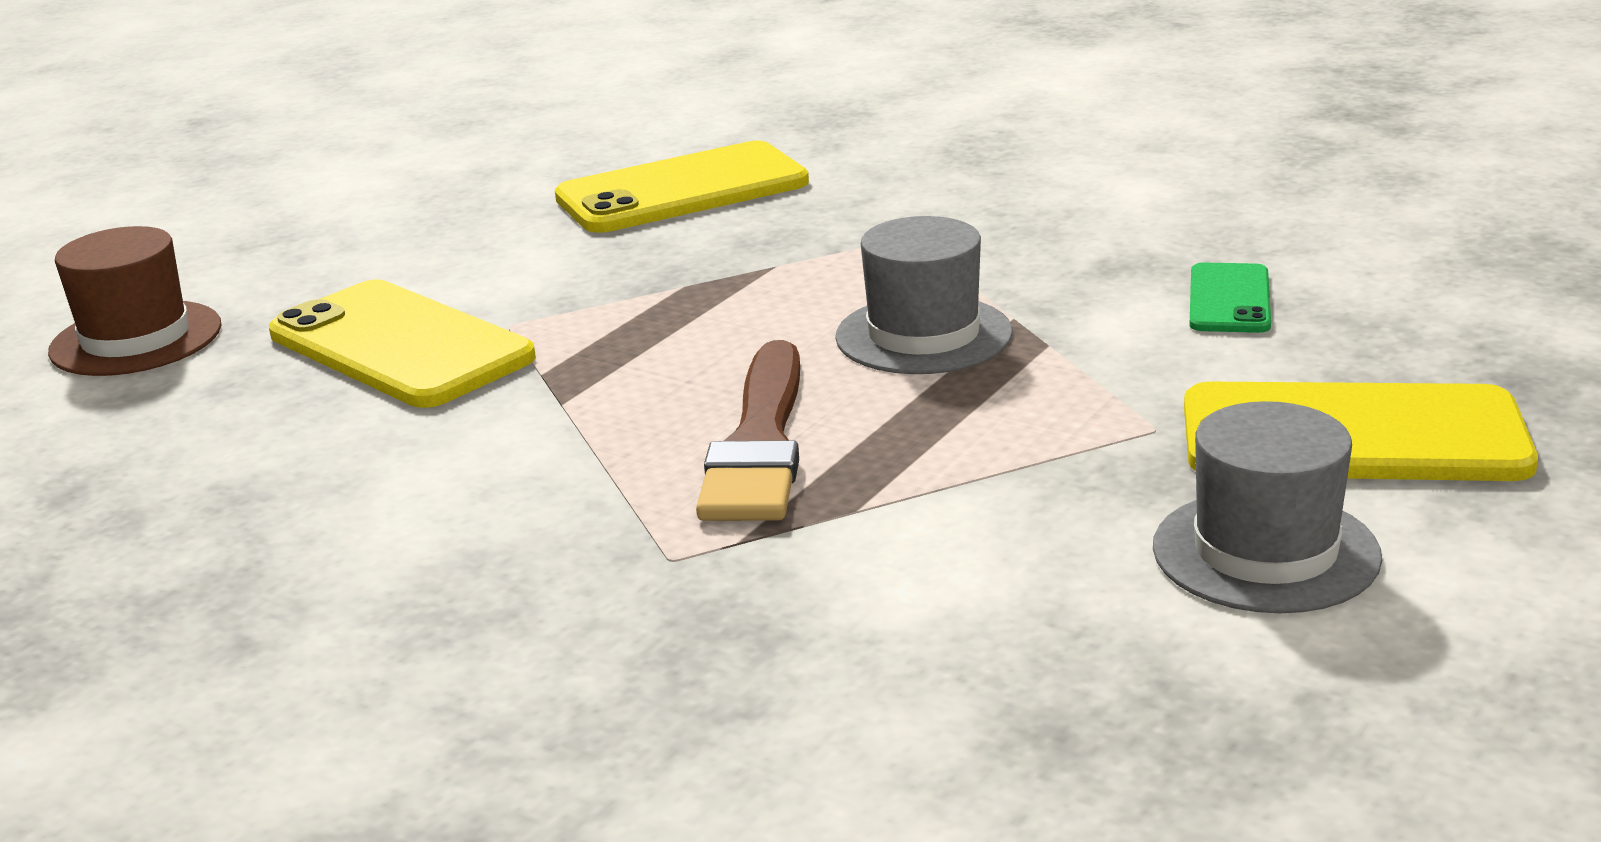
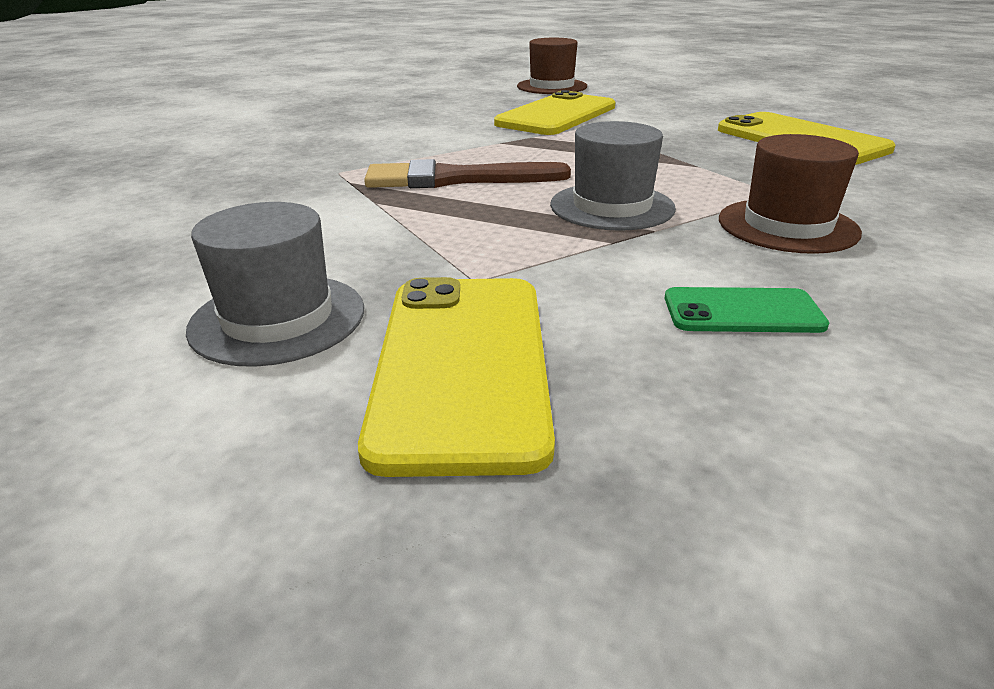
camera: 80 degrees right, 5 degrees up
(1012, 248) = (787, 226): none -> brown hat

